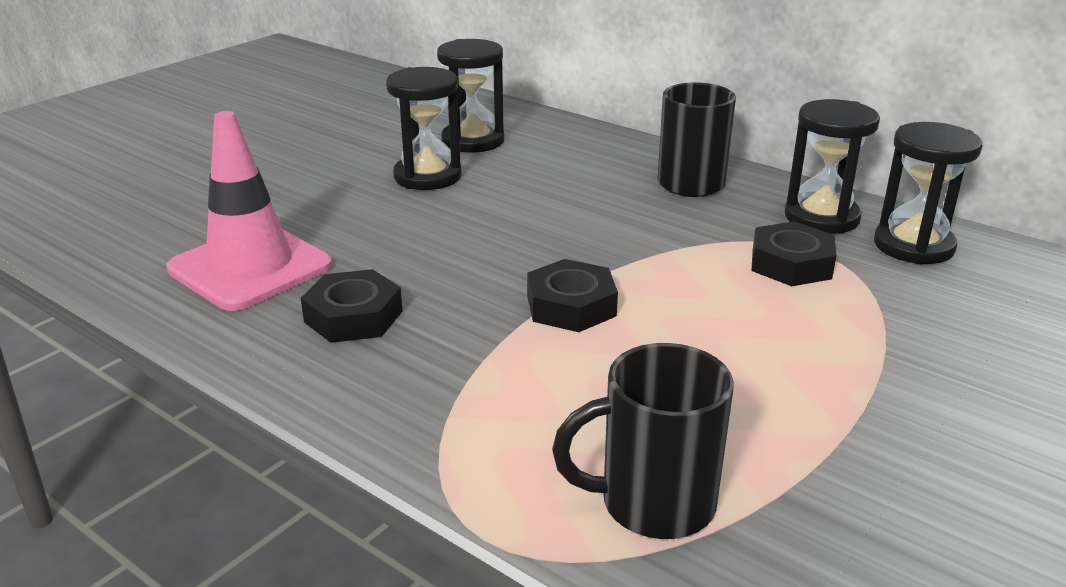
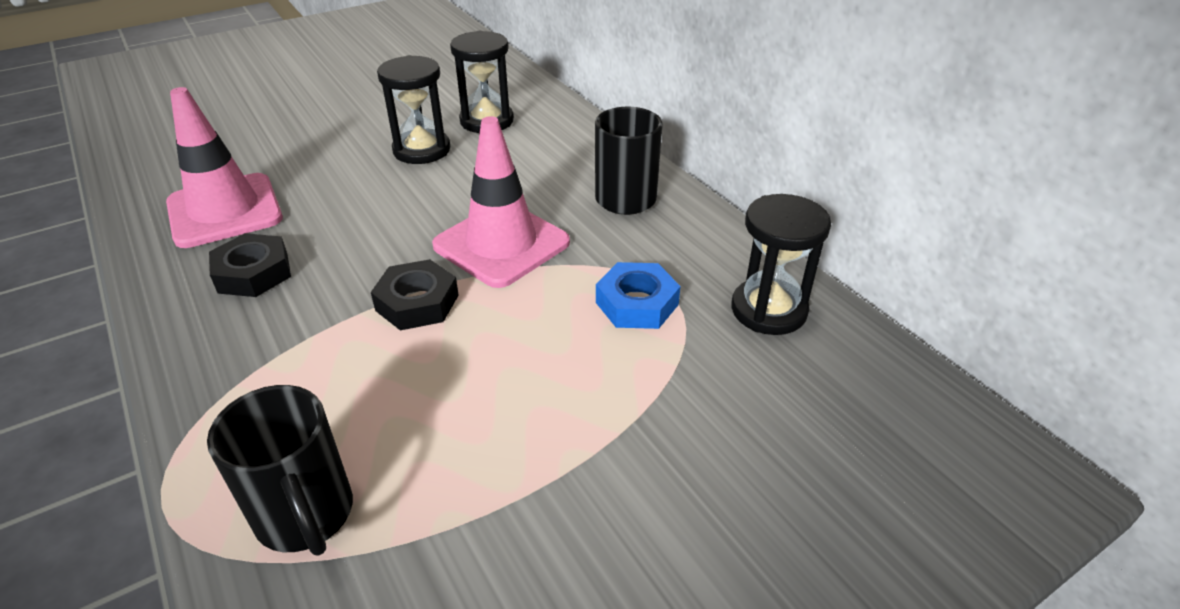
camera: 20 degrees right, 10 degrees up
(605, 241) = (501, 244): none -> pink traffic cone
(653, 504) = (306, 516): black mug -> black mug turned 135 degrees counterclockwise
(791, 264) = (637, 303): black nut -> blue nut
(821, 217) = (710, 259): black hourglass -> none

